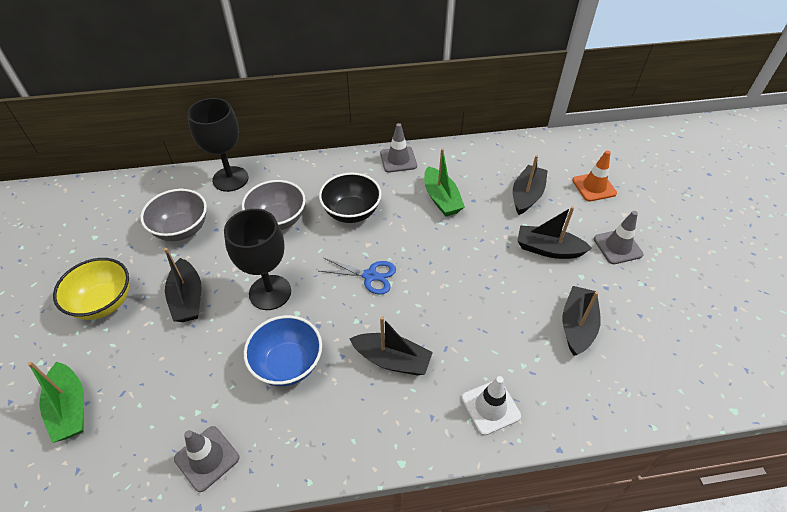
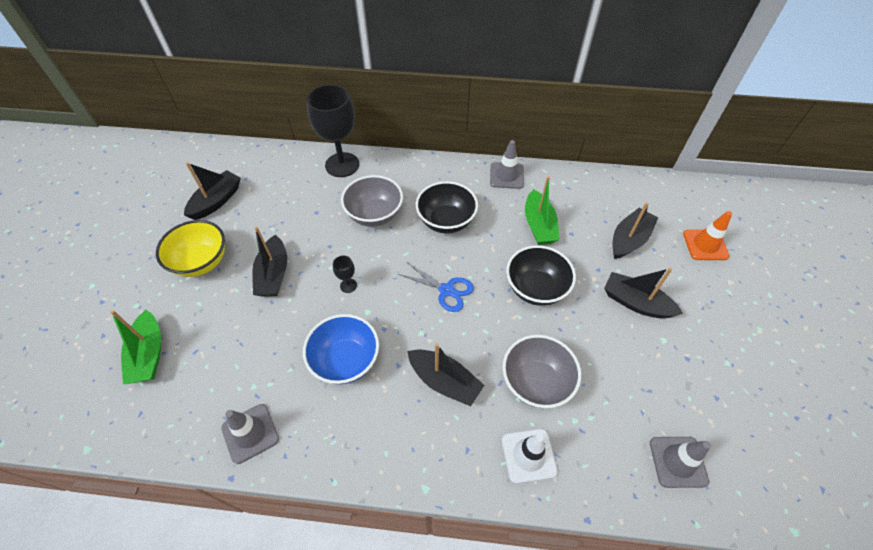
camera: 15 degrees right, 5 degrees up
(182, 229) = (286, 206): grey bowl -> grey bowl (536, 382)
(270, 292) = (348, 285): black goblet -> black goblet, size x0.41
(454, 256) = (536, 288): none -> black bowl
(577, 326) = (644, 392): black boat -> black boat (217, 201)
(617, 247) = (713, 316): grey traffic cone -> grey traffic cone (678, 462)

